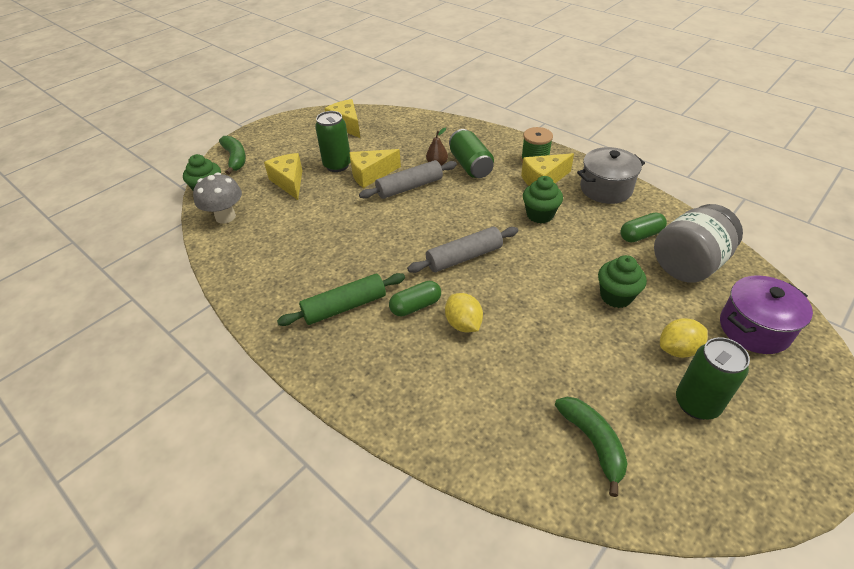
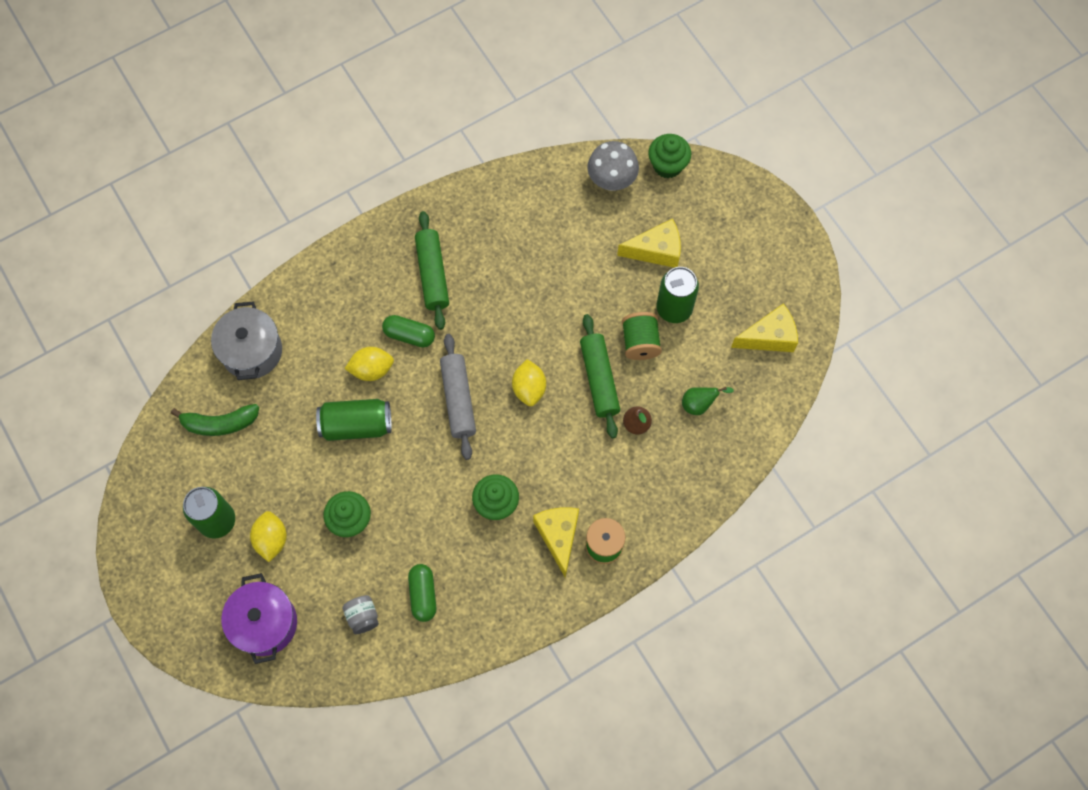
camera: 105 degrees right, 25 degrees up
(235, 159) = (729, 196): green banana -> none
(371, 175) = (640, 342): yellow cheese -> green spool
(408, 142) = (699, 404): none -> green pear
(409, 187) = (599, 379): grey rolling pin -> green rolling pin
(415, 306) = (409, 335): green capsule -> green capsule turned 60 degrees counterclockwise
(434, 220) = (529, 388): none -> yellow lemon
(470, 165) = (619, 463): green can -> green can (356, 425)
(606, 189) = (515, 602): grey pot -> grey pot (252, 351)
(688, 265) = (362, 617): grey jar -> grey jar, size x0.45

